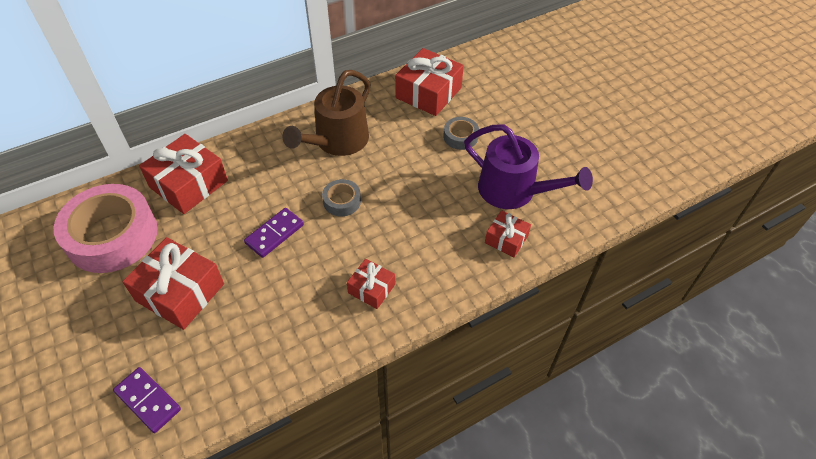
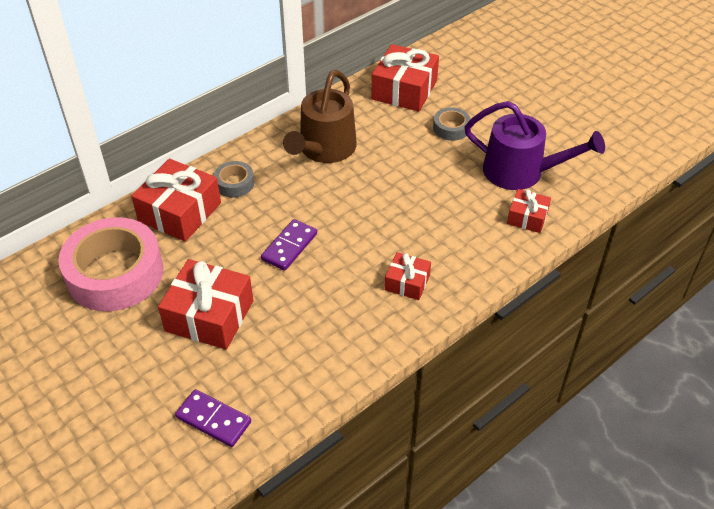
camera: 10 degrees left, 5 degrees down
(342, 201) = (349, 206): grey tape -> grey tape (234, 183)

